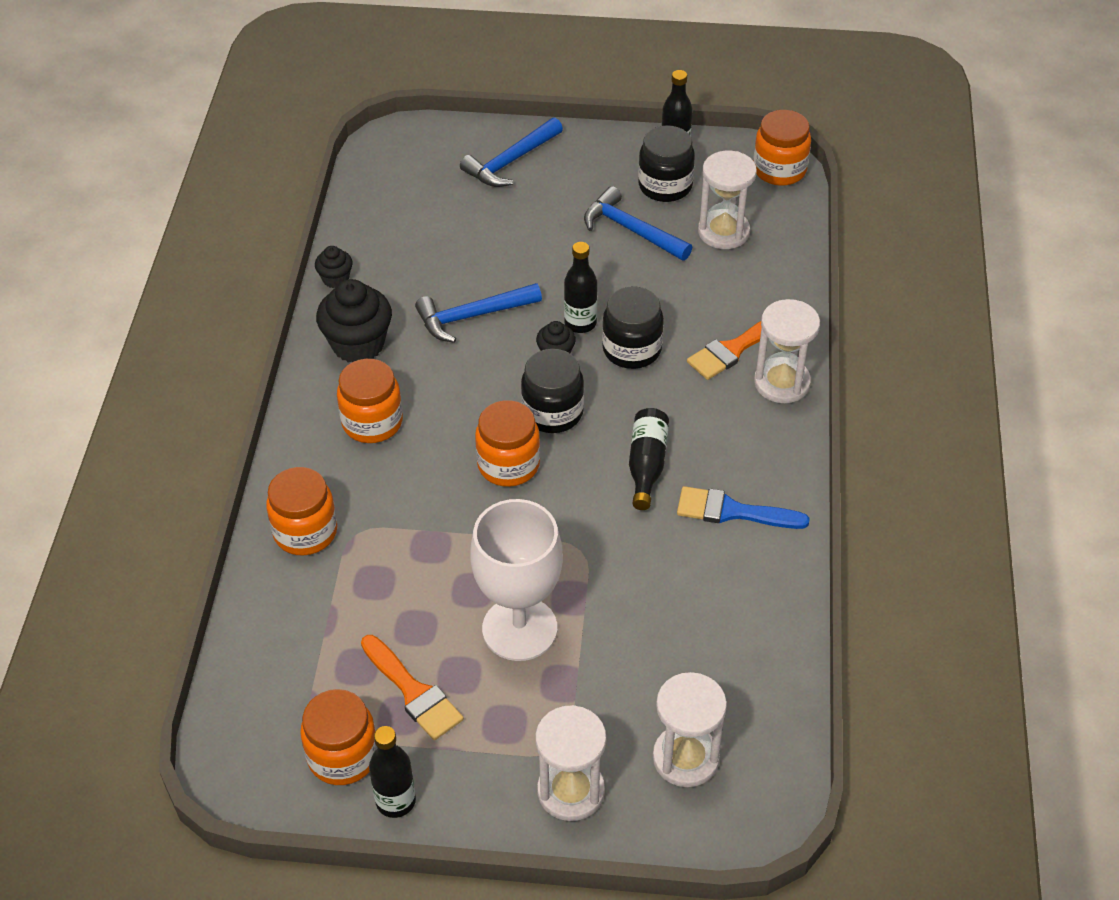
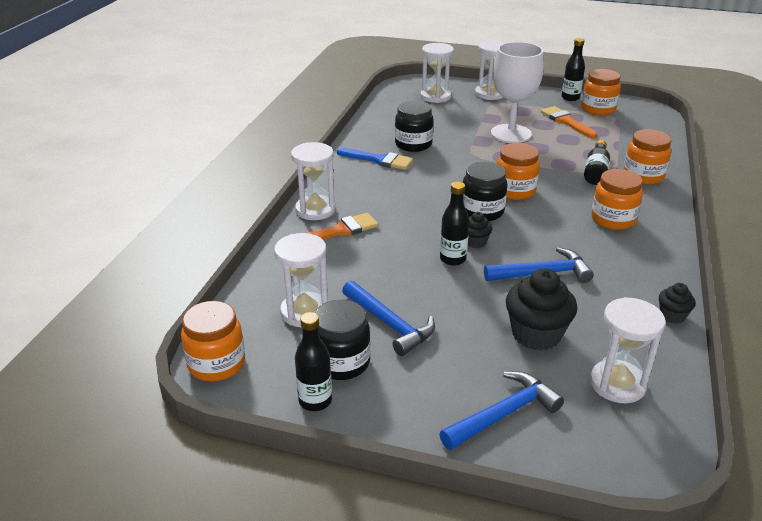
camera: 170 degrees left, 15 degrees down
(358, 344) = (636, 265): black cupcake -> black cupcake (536, 334)
(408, 200) = (617, 384): none -> white hourglass
(632, 349) = (416, 239): black jar -> black jar (413, 144)
(646, 465) = (424, 182): black bottle -> black bottle (596, 171)

